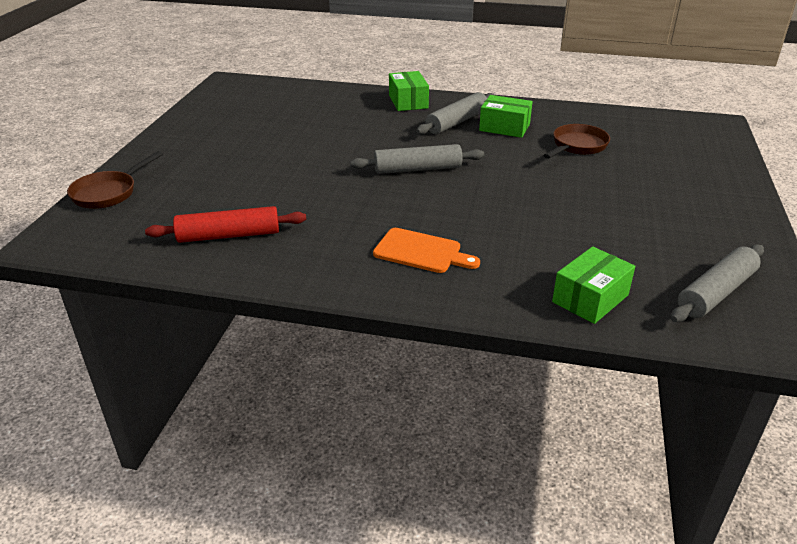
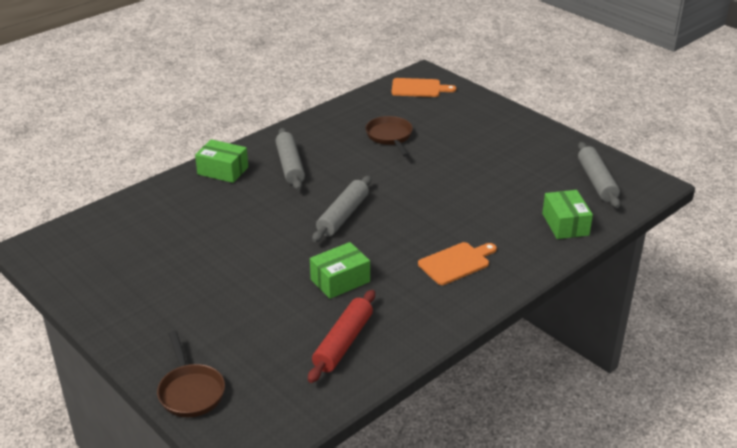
camera: 55 degrees left, 0 degrees up
(504, 127) = (326, 150): green box -> green box (340, 280)
(686, 130) = (418, 88): none -> orange cutting board

